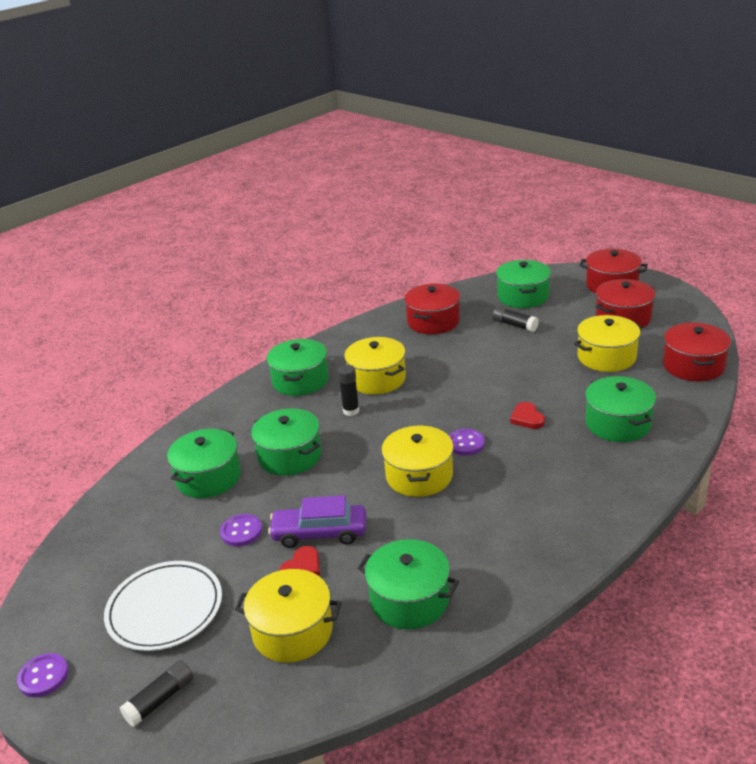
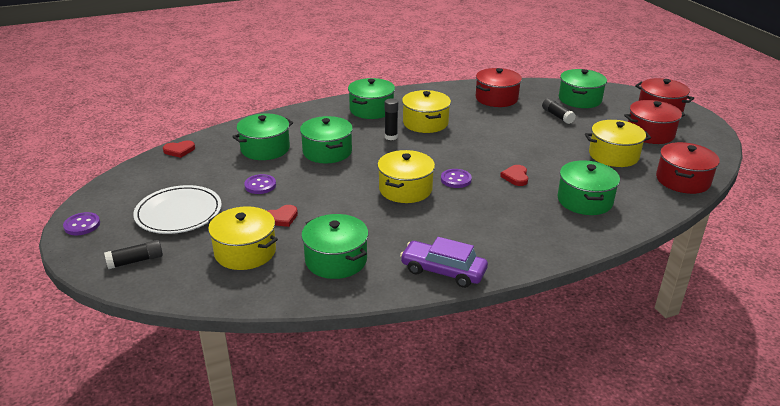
camera: 20 degrees right, 0 degrees up
(95, 518) = (179, 150): none -> red heart
(319, 533) = (309, 202): purple car -> purple car (443, 271)

